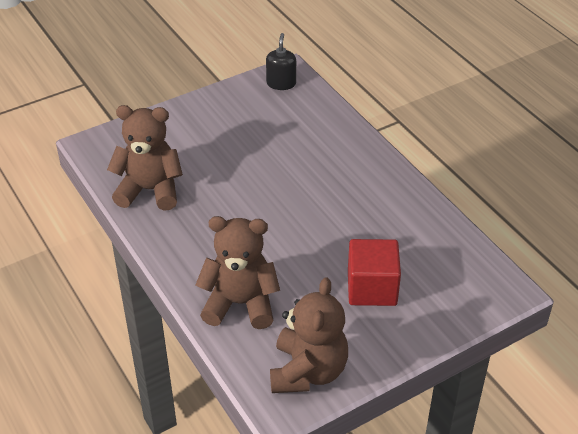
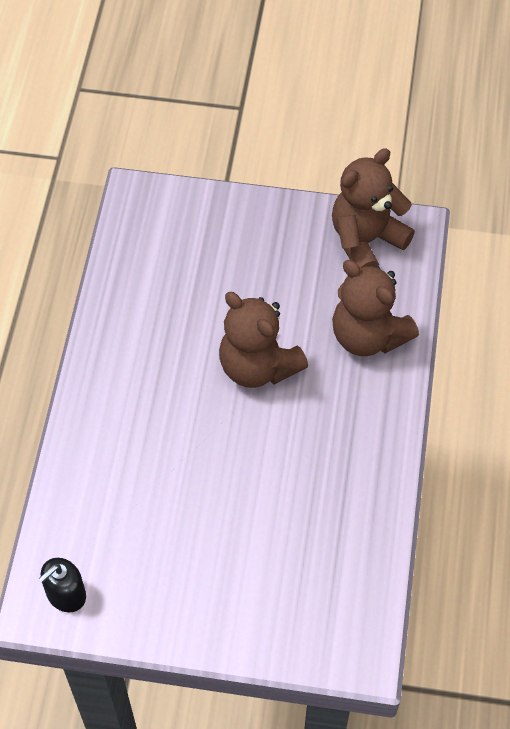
camera: 140 degrees left, 15 degrees up
(150, 190) = (349, 532): brown teddy bear -> brown teddy bear (258, 366)
(372, 288) = (243, 272): red cube -> none

